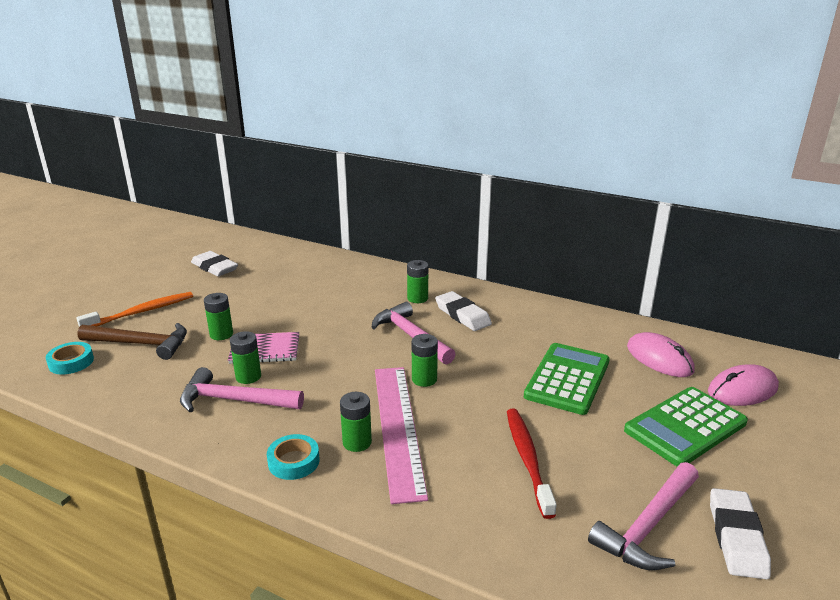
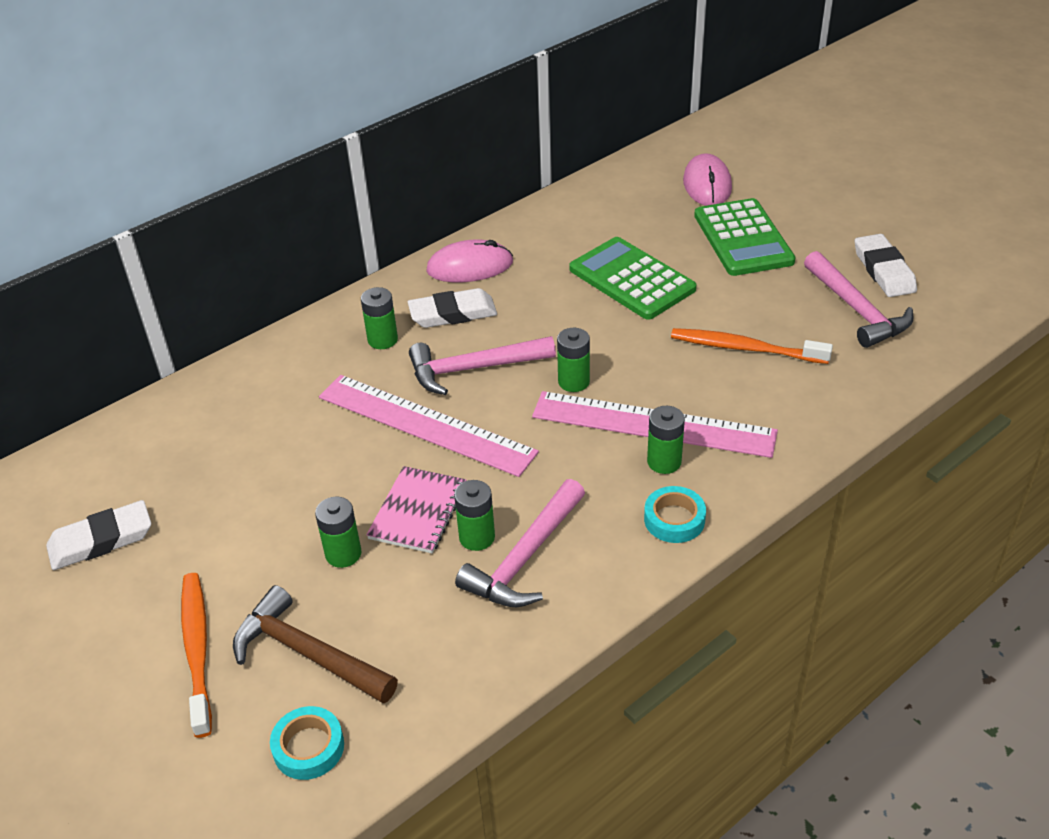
camera: 65 degrees left, 15 degrees up
(141, 344) = (308, 654): brown hammer -> brown hammer turned 90 degrees counterclockwise
(346, 332) = (425, 424): none -> pink ruler
(527, 459) = (746, 348): red toothbrush -> orange toothbrush
(659, 358) = (631, 209): pink mouse -> pink mouse (470, 266)
(736, 537) = (884, 270): white eraser -> white eraser turned 45 degrees clockwise

